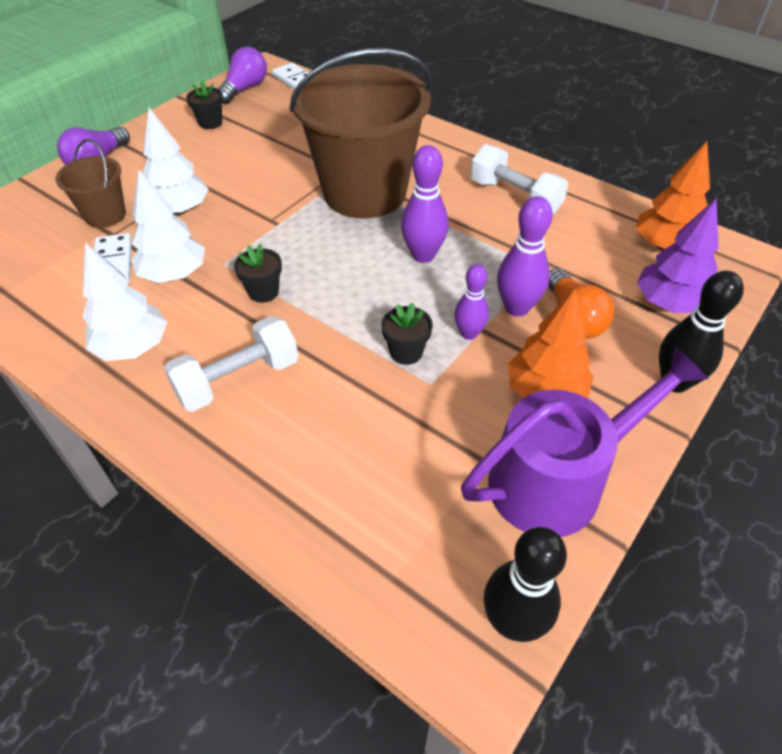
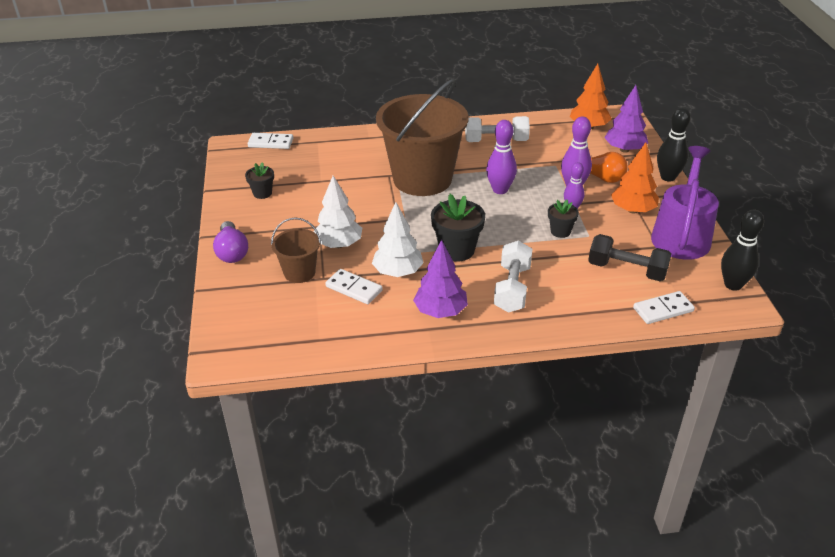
camera: 45 degrees left, 10 degrees down
(133, 347) = (440, 311): white tree -> purple tree
(244, 89) = (245, 164): purple light bulb -> none
(263, 292) = (457, 250): black flower pot -> black flower pot, size x1.71
(351, 564) = (663, 310): none -> white domino
(400, 466) = (627, 270): none -> black dumbbell

